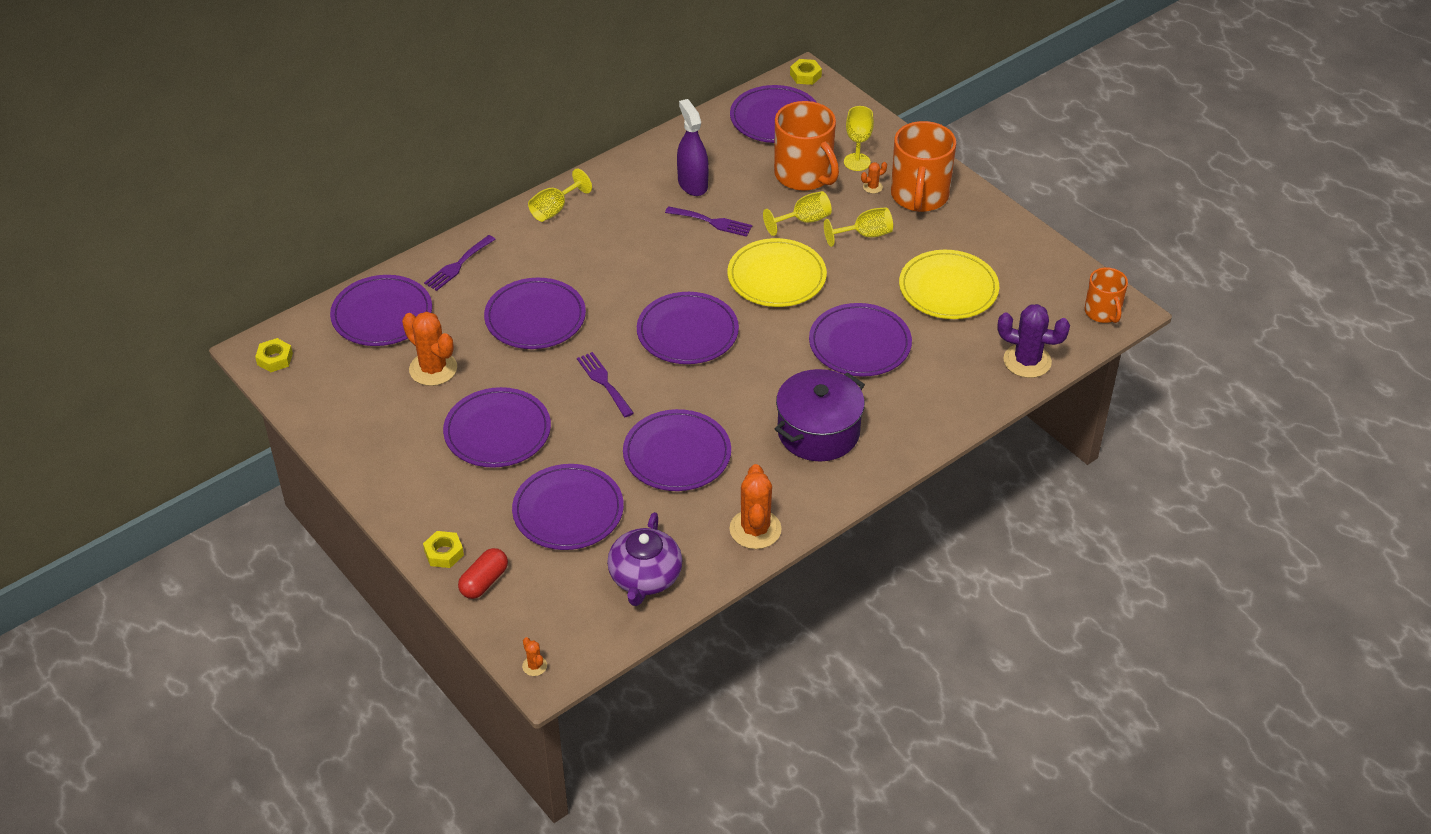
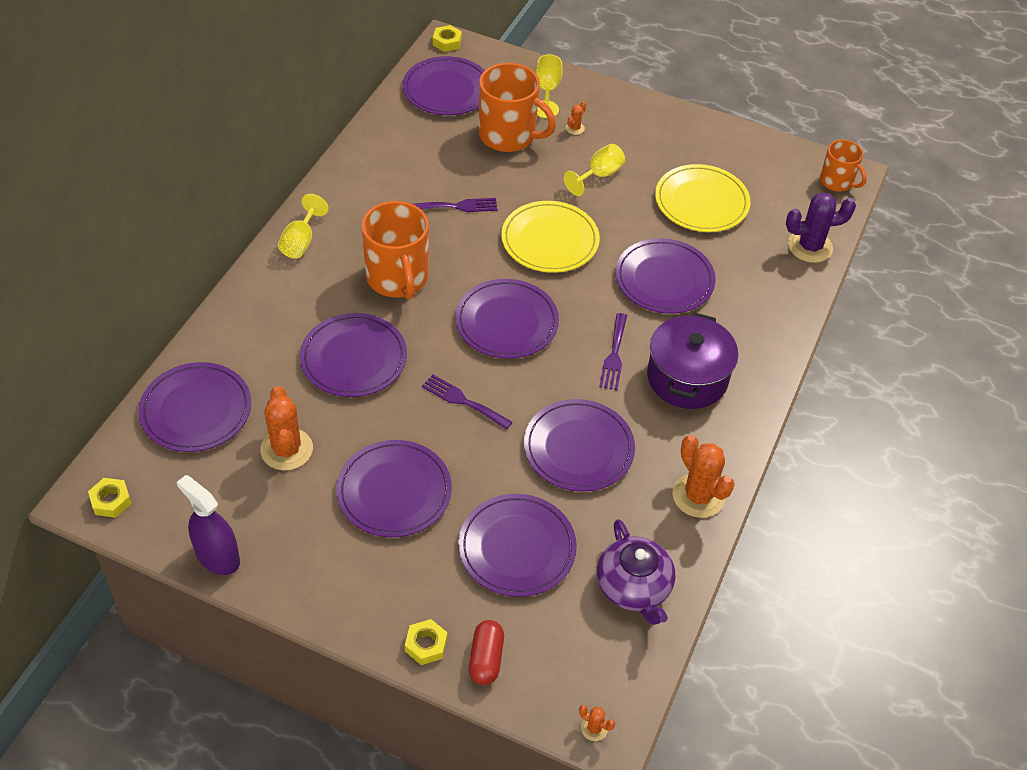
camera: 30 degrees left, 5 degrees up
(433, 369) = (286, 449): orange cactus -> orange cactus turned 60 degrees clockwise
(458, 265) = (241, 331): purple fork -> purple fork (614, 355)
(692, 184) = (414, 175): purple spray bottle -> purple spray bottle (217, 556)
(804, 221) = (537, 179): yellow goblet -> none
(919, 196) = (619, 124): orange mug -> orange mug (397, 278)

